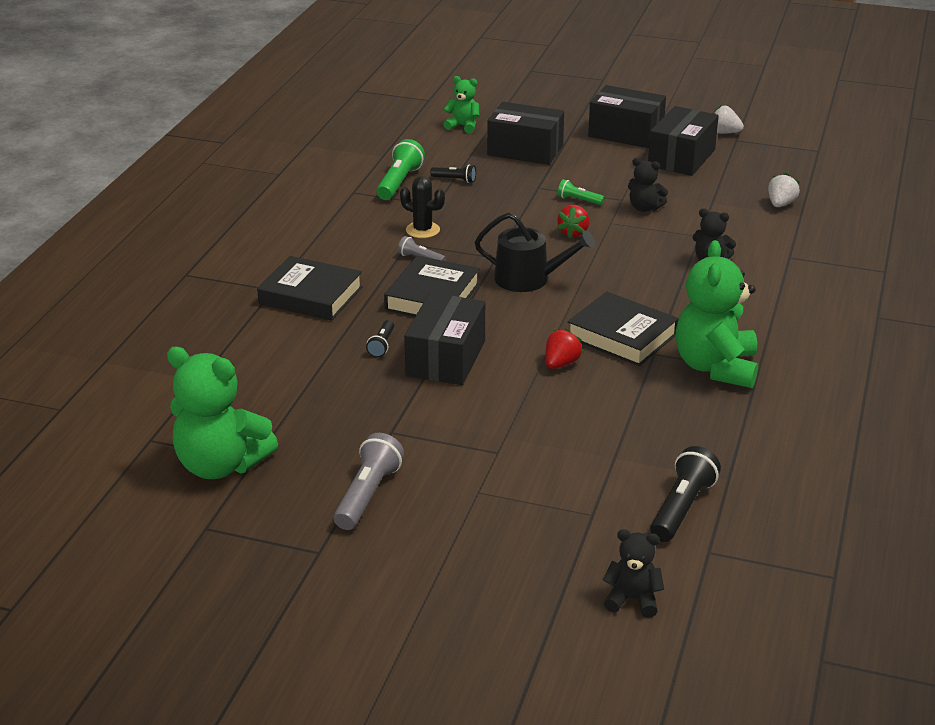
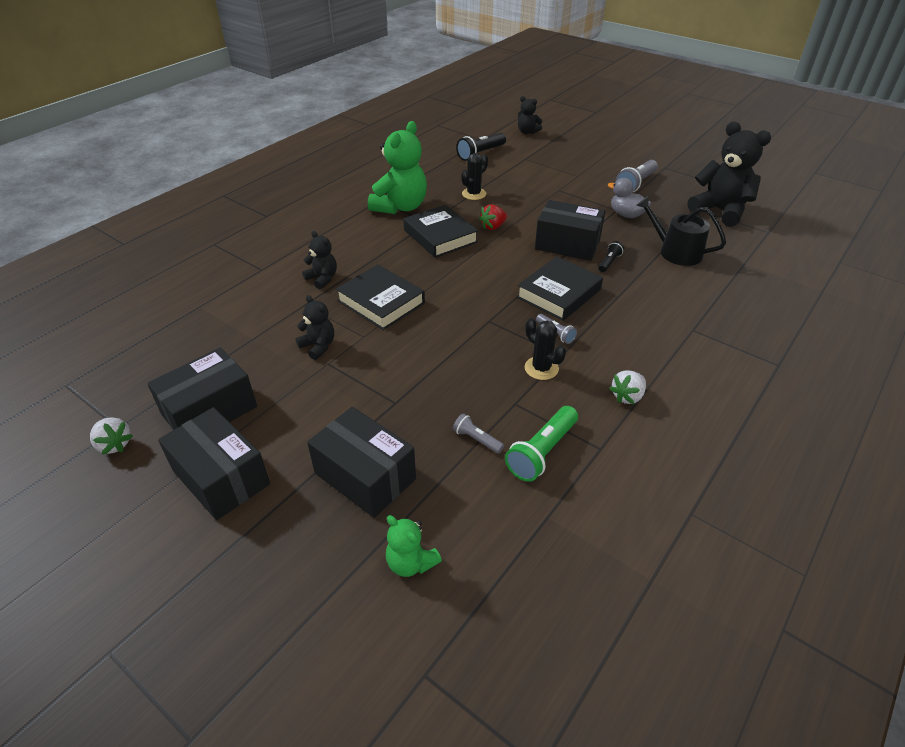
camera: 160 degrees left, 10 degrees up
(221, 465) = (720, 211): green teddy bear -> black teddy bear
(311, 295) = (659, 316): black book -> black book (381, 302)
(373, 425) = (626, 215): none -> grey duck
(445, 358) = (567, 244): black box -> black box turned 75 degrees clockwise
(455, 180) = (476, 439): black flashlight -> grey flashlight
(529, 279) = (474, 293): black watering can -> black watering can (675, 251)
(573, 233) = (405, 332): red strawberry -> none
(578, 200) = (369, 372): green flashlight -> none
(627, 413) = (474, 194): none -> black cactus
(780, 204) = (199, 321): white strawberry -> white strawberry (627, 396)

